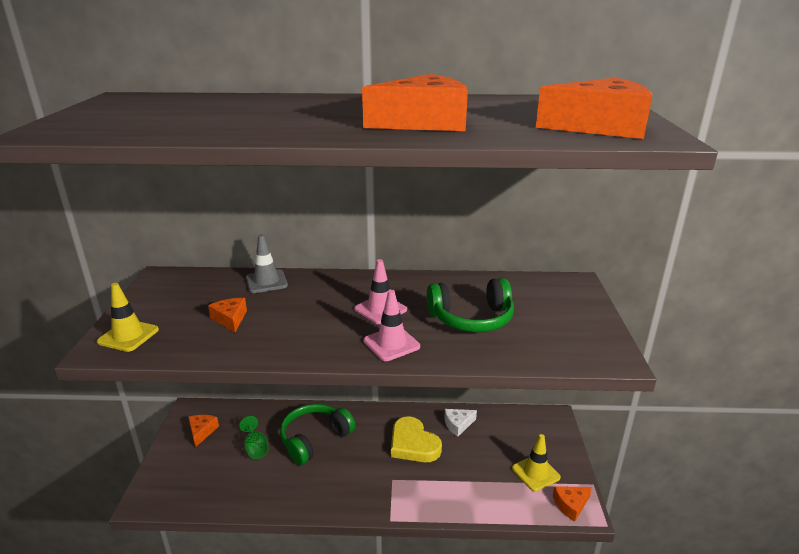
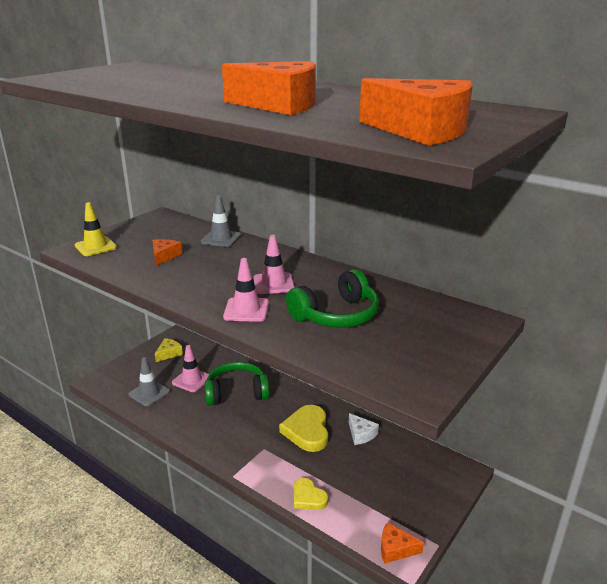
camera: 35 degrees right, 0 degrees up
(202, 432) = (169, 353): orange cheese -> yellow cheese
(222, 483) = (149, 393): none -> grey traffic cone
(256, 448) = (191, 380): green goblet -> pink traffic cone
(458, 425) = (361, 434): white cheese -> white cheese turned 135 degrees counterclockwise
(471, 319) = (336, 315): green headphones -> green headphones turned 60 degrees counterclockwise
(471, 502) = (308, 497): none -> yellow heart
(535, 473) = (391, 506): yellow traffic cone -> none

